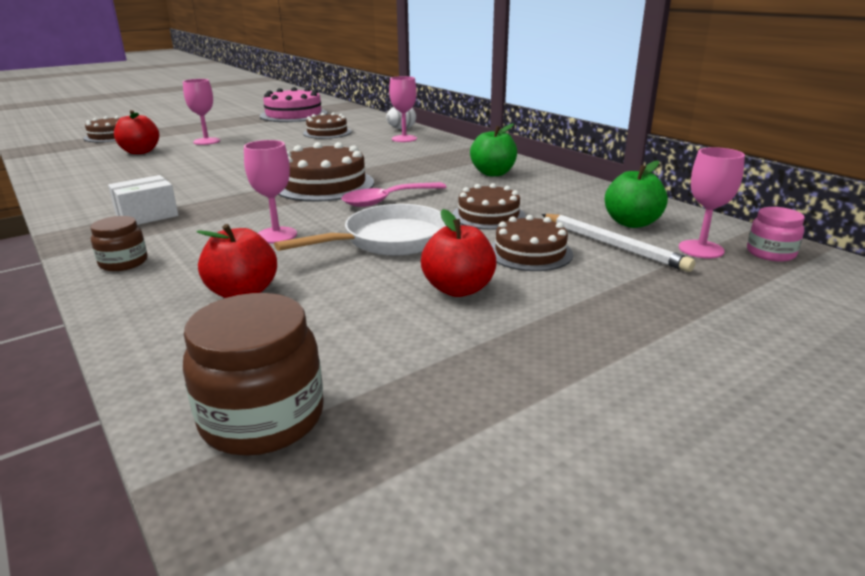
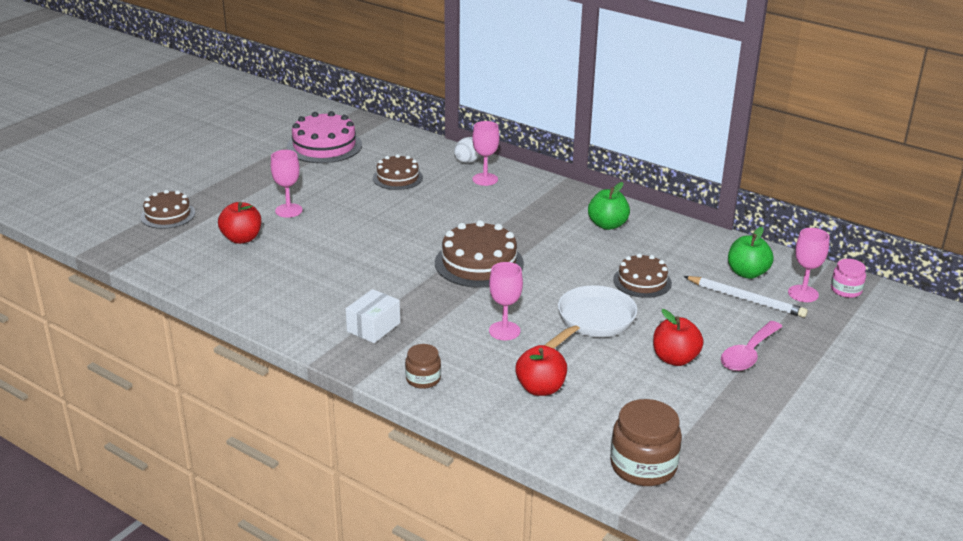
camera: 20 degrees left, 5 degrees up
(387, 200) = (550, 275): pink spoon -> pink spoon (748, 354)
(530, 253) = (697, 317): brown cake -> none

